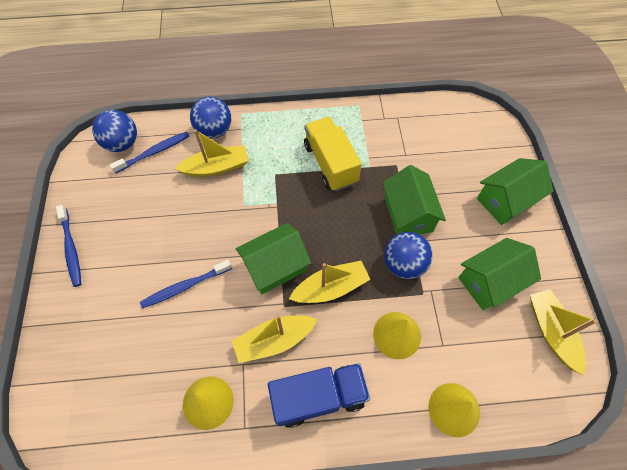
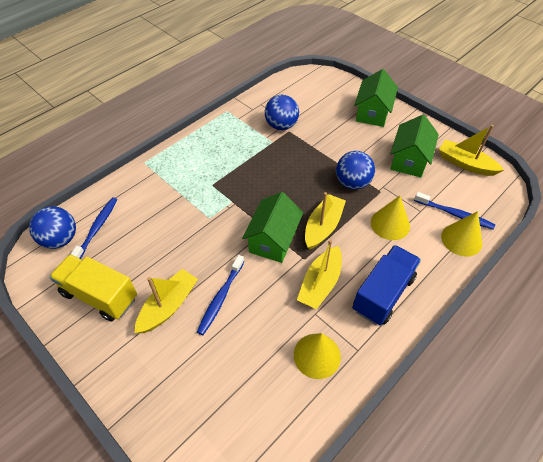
camera: 40 degrees left, 10 degrees down
(71, 249) = (93, 341): blue toothbrush -> blue toothbrush (454, 214)
(214, 130) = (134, 185): blue ball -> blue ball (281, 126)
(216, 167) = (162, 207): yellow boat -> yellow boat (168, 306)
(330, 164) = (244, 155): yellow truck -> yellow truck (99, 295)
(408, 214) = (325, 154): green house -> none

